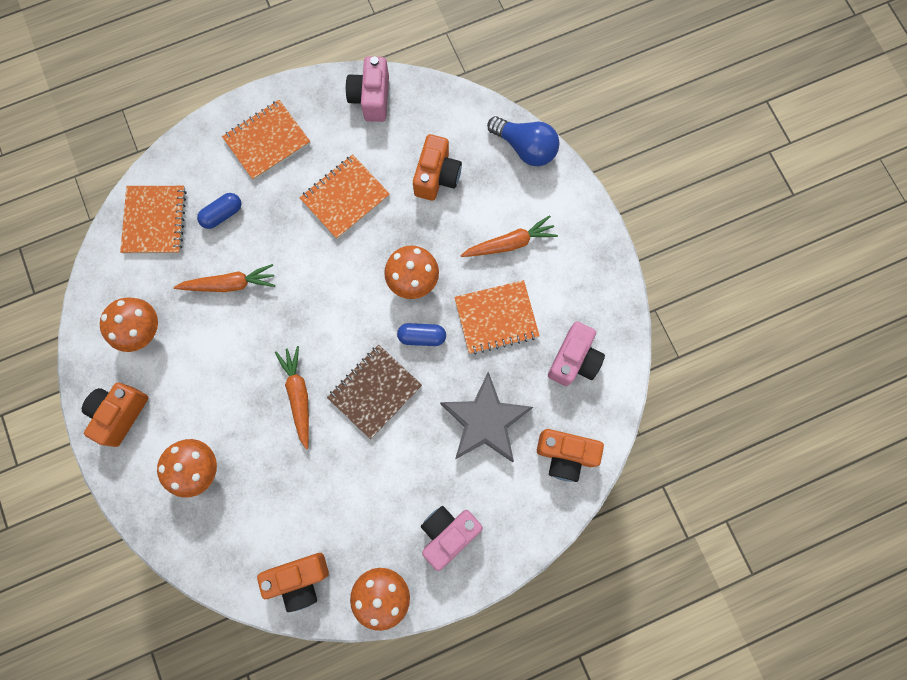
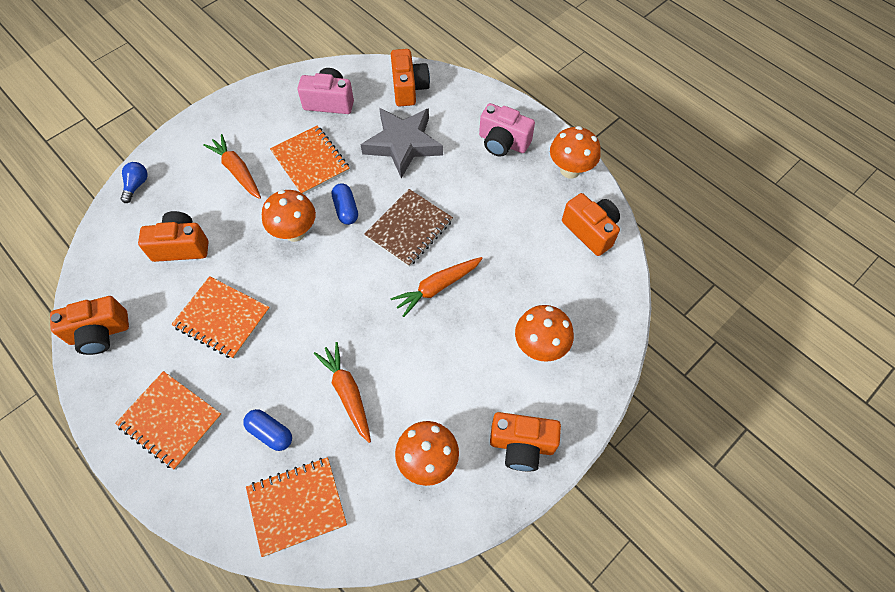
camera: 110 degrees left, 15 degrees down
(371, 98) = (99, 333): pink camera -> orange camera
(375, 391) = (409, 229): brown notebook -> brown notebook turned 75 degrees counterclockwise
(525, 148) = (137, 185): blue light bulb -> blue light bulb, size x0.56

